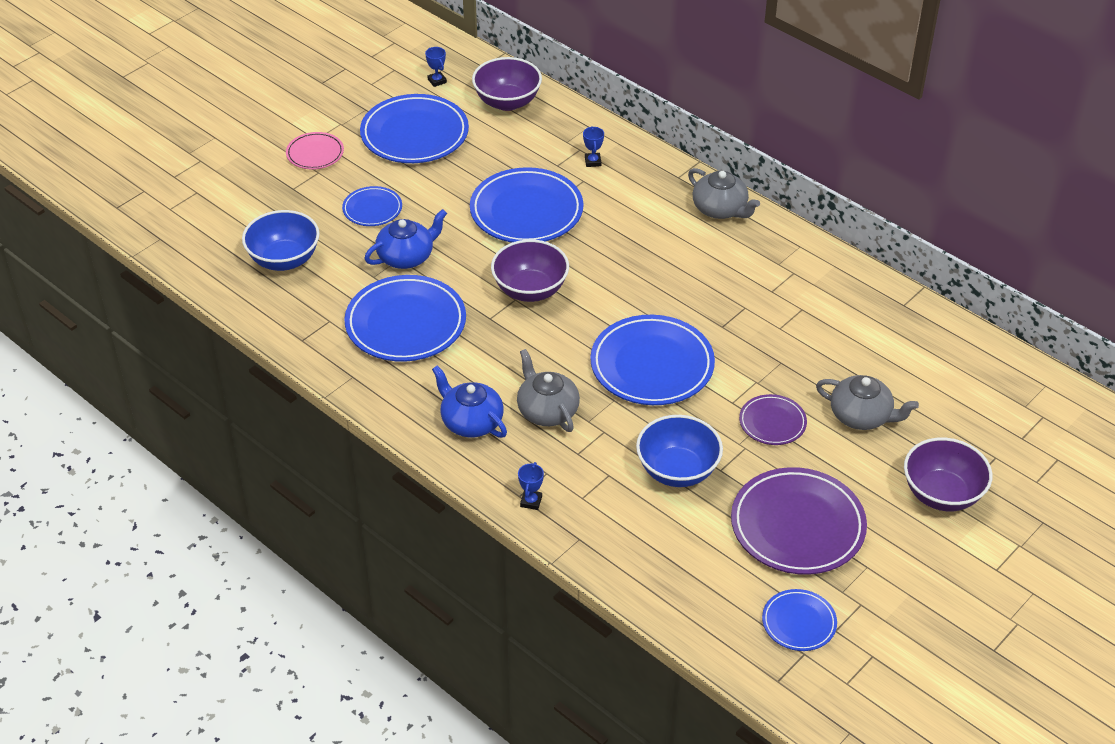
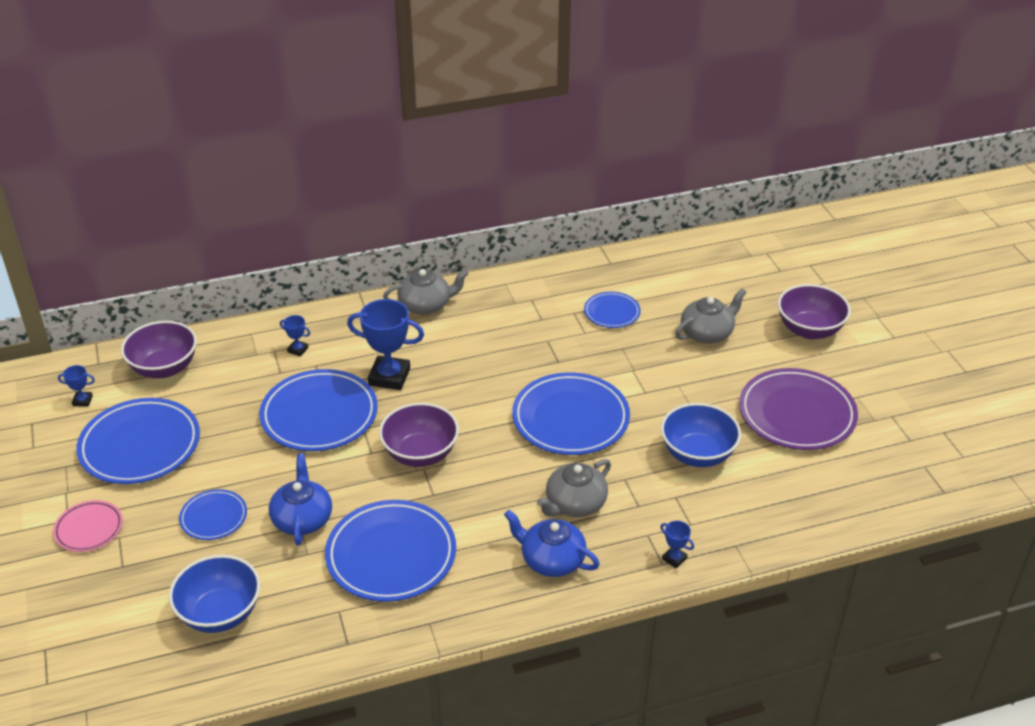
camera: 60 degrees left, 5 degrees down
(471, 421) = (551, 560): blue teapot -> blue teapot turned 45 degrees clockwise
(547, 410) = (574, 504): grey teapot -> grey teapot turned 45 degrees counterclockwise
(607, 229) = (389, 377): none -> blue trophy
(772, 422) = (682, 380): purple plate -> none
(799, 623) = (893, 456): blue plate -> blue plate (612, 312)

